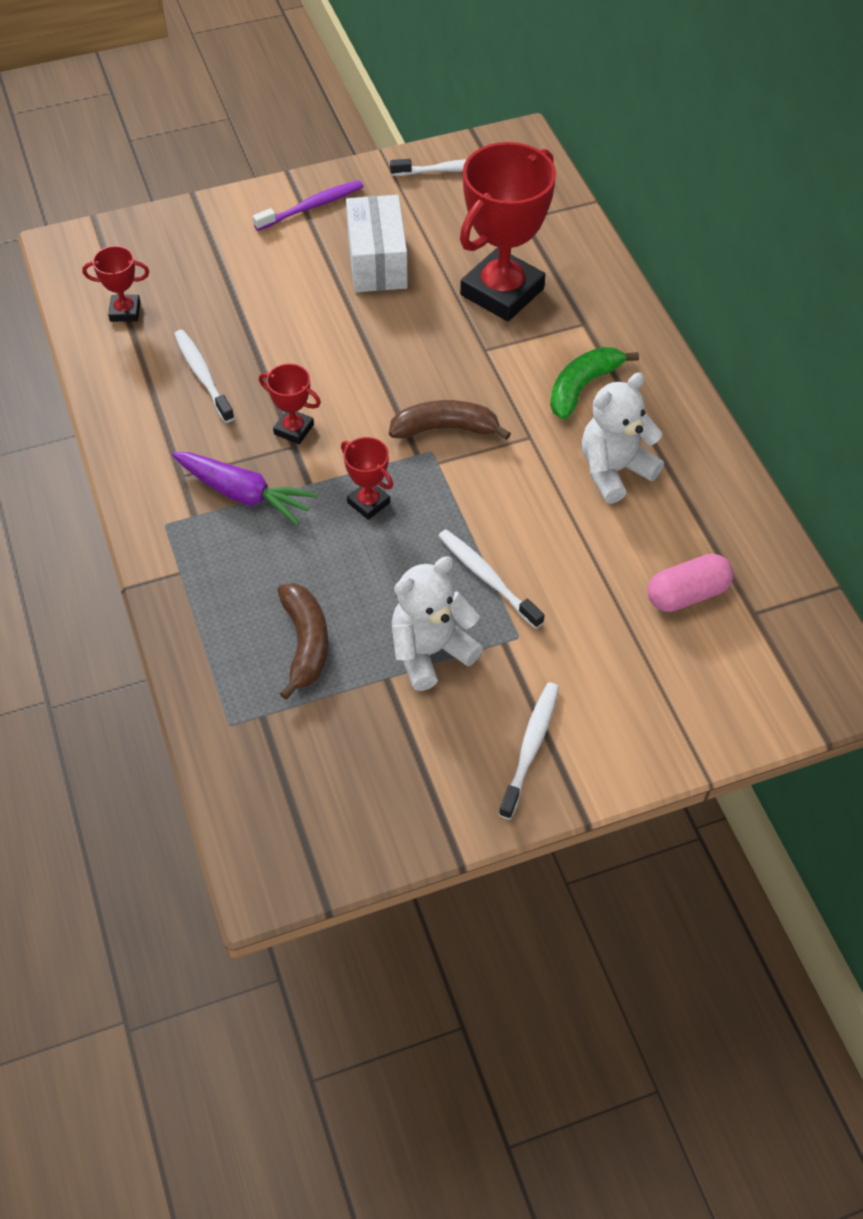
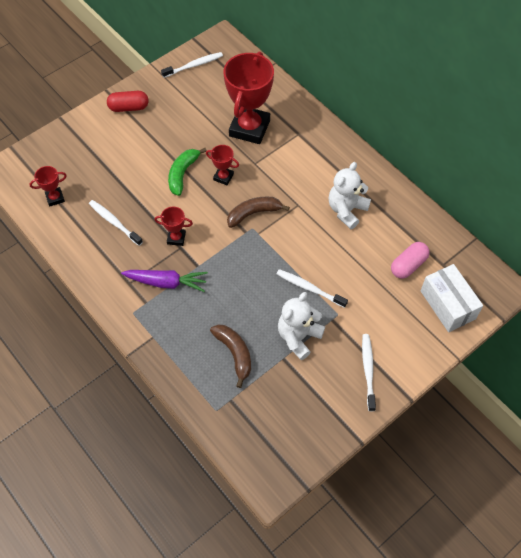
camera: 20 degrees left, 5 degrees up
(311, 207) = (129, 107): purple toothbrush -> red capsule
(368, 503) = (233, 267): red trophy -> red trophy (223, 177)
(377, 261) = (177, 129): white box -> white box (447, 305)
(582, 387) = (312, 169): green banana -> green banana (182, 174)

